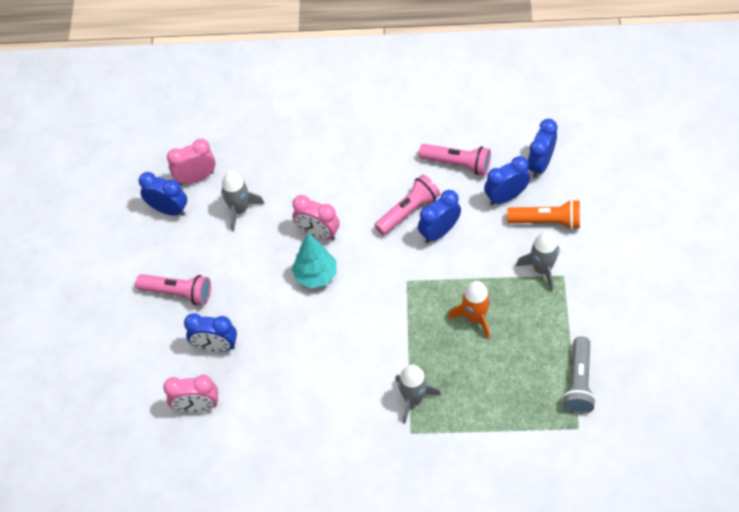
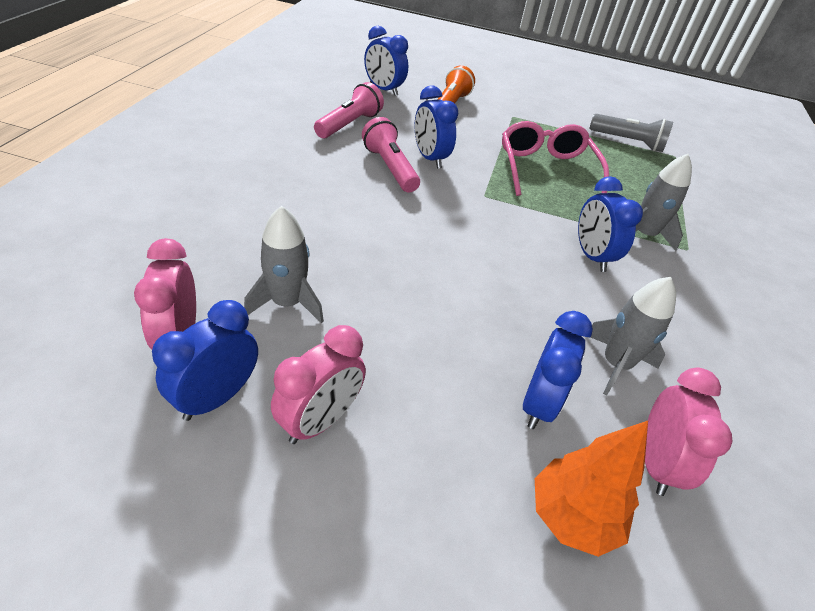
camera: 85 degrees left, 15 degrees down
(154, 369) = (572, 517): none -> orange tree
(178, 293) = (412, 431): pink flashlight -> none
(316, 275) = (446, 260): turquoise tree -> none
(318, 233) = (380, 239): pink clock -> pink clock (320, 421)
(475, 317) = (546, 169): orange rocket -> pink glasses
(506, 197) = (409, 114): blue clock -> blue clock (591, 256)
(542, 269) = (502, 123): grey rocket -> grey rocket (615, 364)

